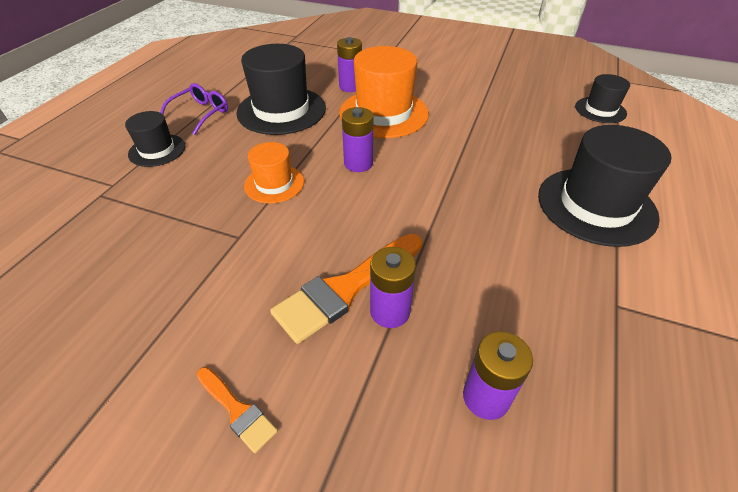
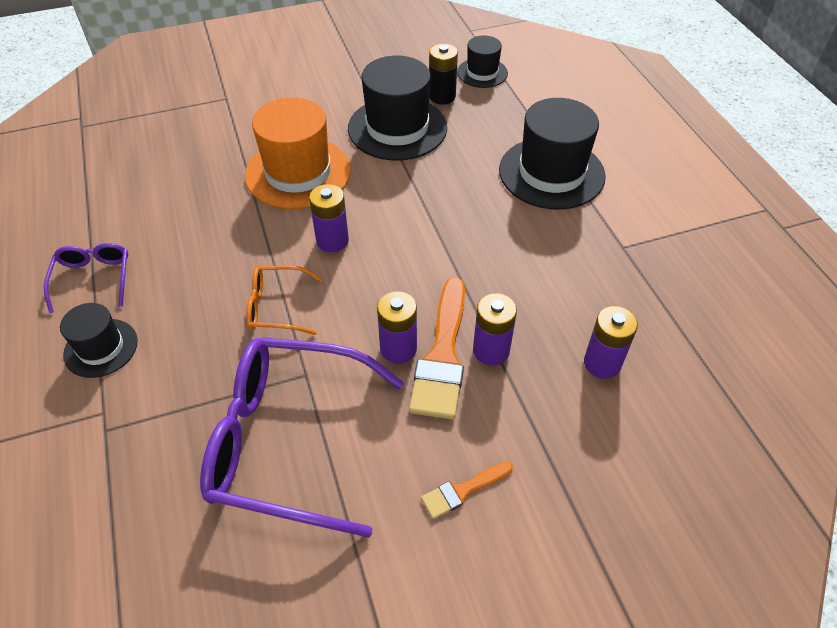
camera: 40 degrees left, 5 degrees up
(175, 273) = (288, 441): none -> purple glasses
(237, 410) = (463, 490): orange brush -> orange brush turned 150 degrees clockwise
(274, 184) = (277, 307): orange hat -> orange glasses
(281, 110) = (186, 225): black hat -> black hat (397, 128)
(350, 86) = (228, 157): purple battery -> purple battery (398, 348)
(547, 112) = (442, 96): none -> black battery

